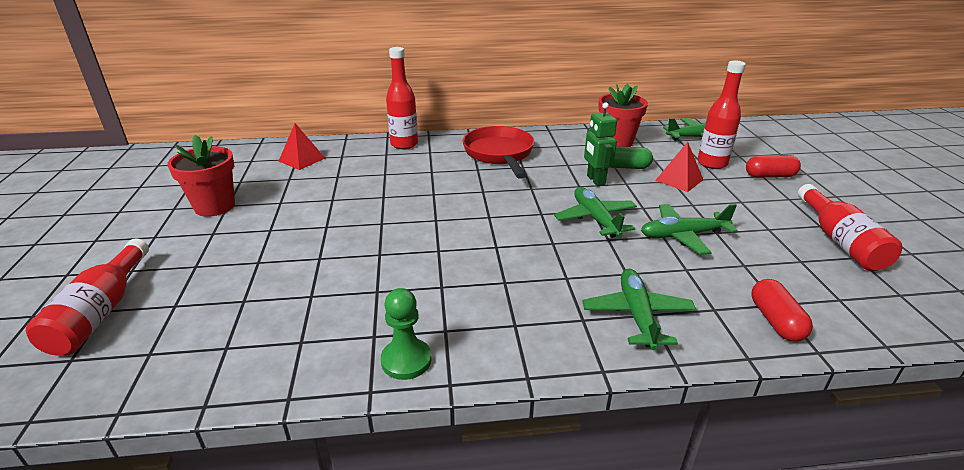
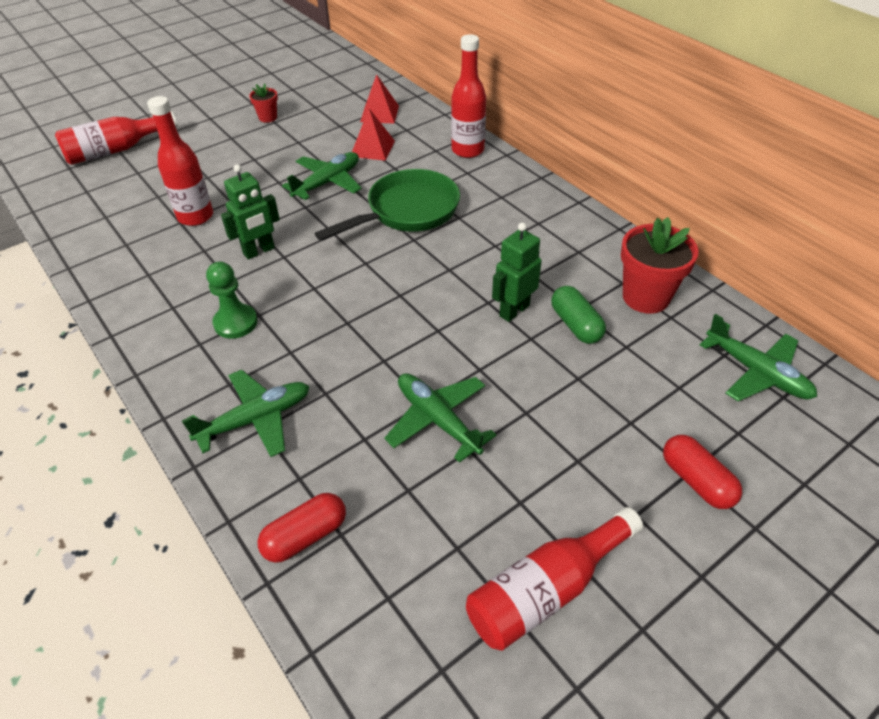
camera: 60 degrees right, 15 degrees up
(215, 206) = (268, 117): red flower pot -> red flower pot, size x0.52
(406, 360) = (127, 302): green pawn -> green pawn (235, 323)
(416, 260) = (259, 251): none -> green robot
(447, 184) = (407, 212): none -> green pan
(499, 154) = (509, 218): red pan -> none
(595, 219) = (420, 338): green plane -> green plane (327, 182)
(679, 180) = (586, 384): red pyramid -> red pyramid (372, 148)
(712, 163) = (675, 407): red bottle -> red bottle (195, 216)

